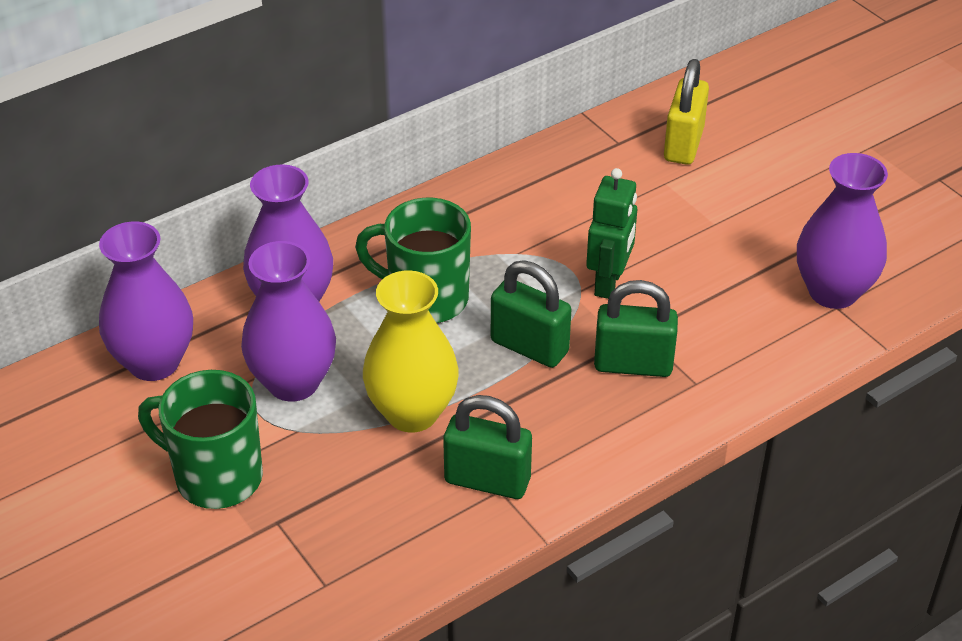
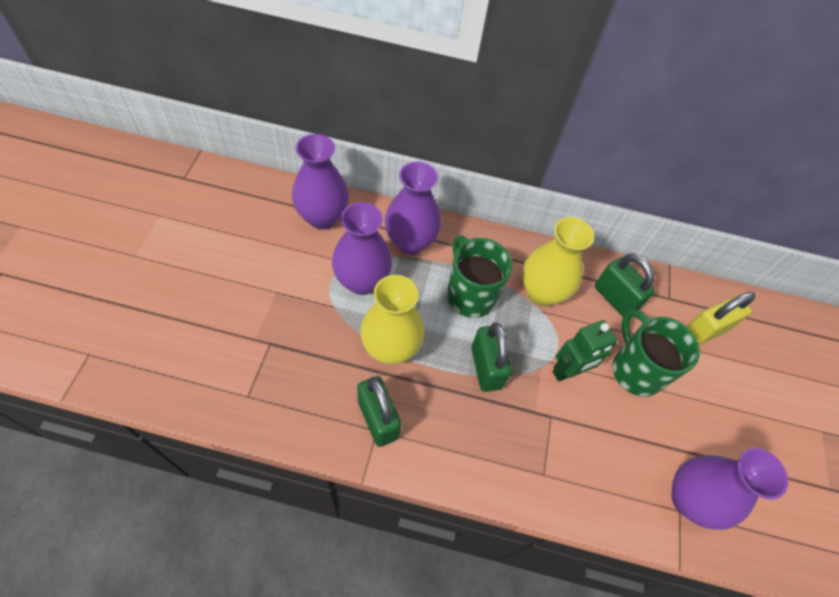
camera: 40 degrees right, 15 degrees up
(216, 477) = (276, 295): green mug -> green mug (635, 370)
(493, 237) = (541, 292): none -> yellow vase
(633, 364) = (524, 430): green padlock -> green padlock (615, 298)

